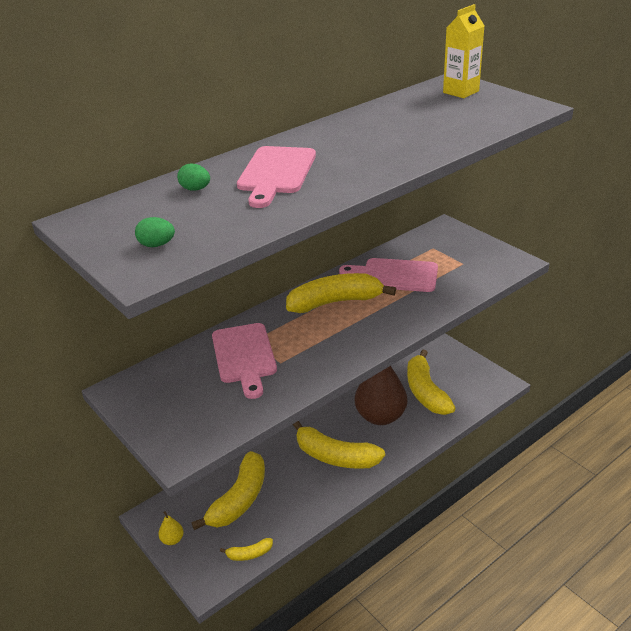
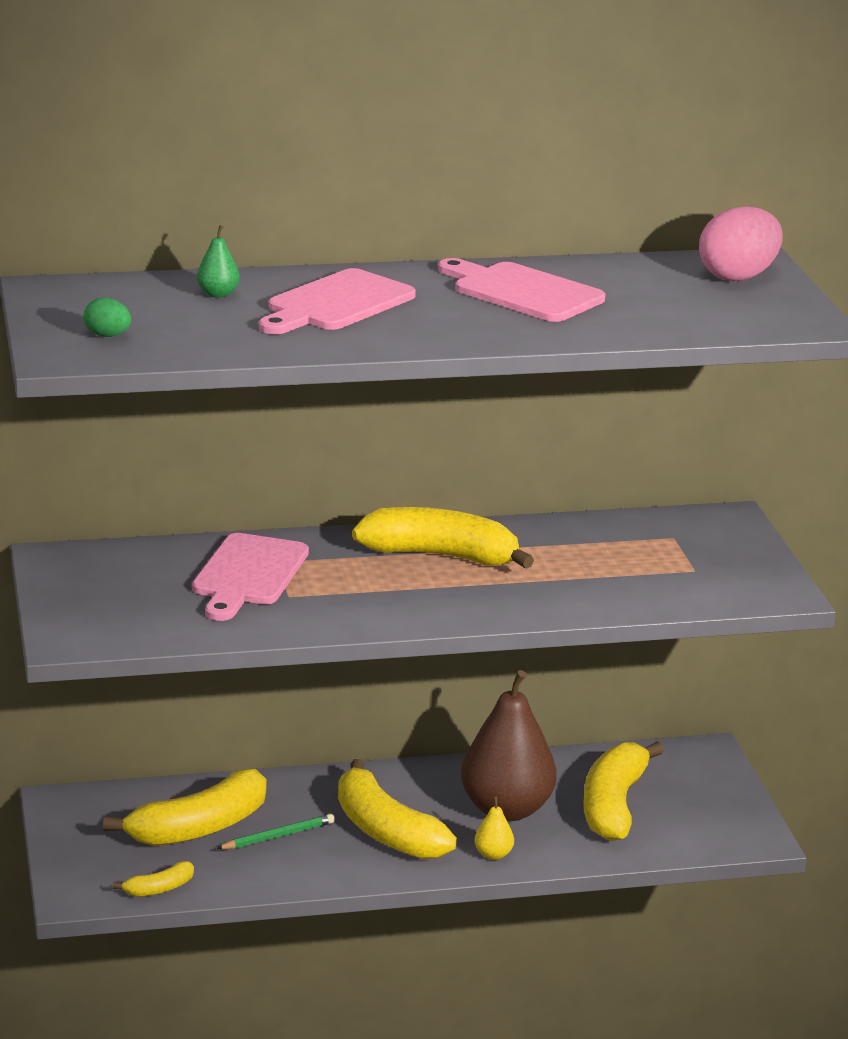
camera: 25 degrees right, 10 degrees down
(172, 539) = (70, 836): yellow pear -> yellow pear (493, 855)
(195, 189) = (218, 294): green egg -> green pear
(249, 554) = (159, 889): yellow banana -> yellow banana turned 45 degrees counterclockwise
(284, 485) = (278, 836): none -> green pencil
(395, 275) = (568, 552): pink cutting board -> pink cutting board (522, 292)
(461, 92) = (738, 277): yellow carton -> pink egg

